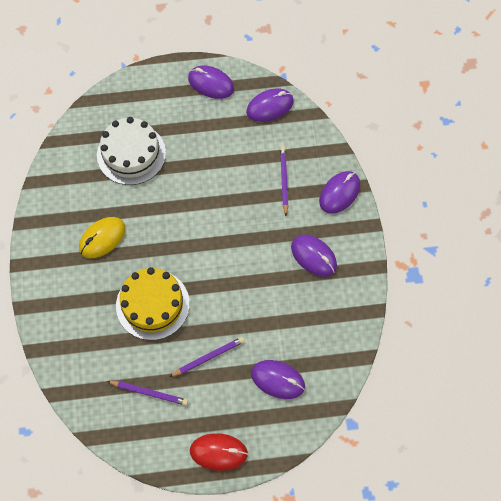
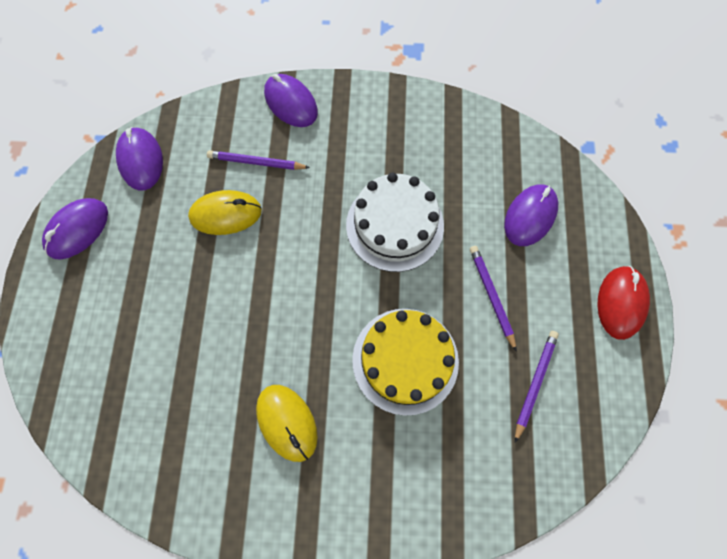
camera: 80 degrees left, 5 degrees up
(131, 154) = (157, 360): white cake -> white cake (394, 225)
(239, 170) = (226, 214): none -> yellow mouse
(313, 256) = (371, 147): purple mouse -> none

